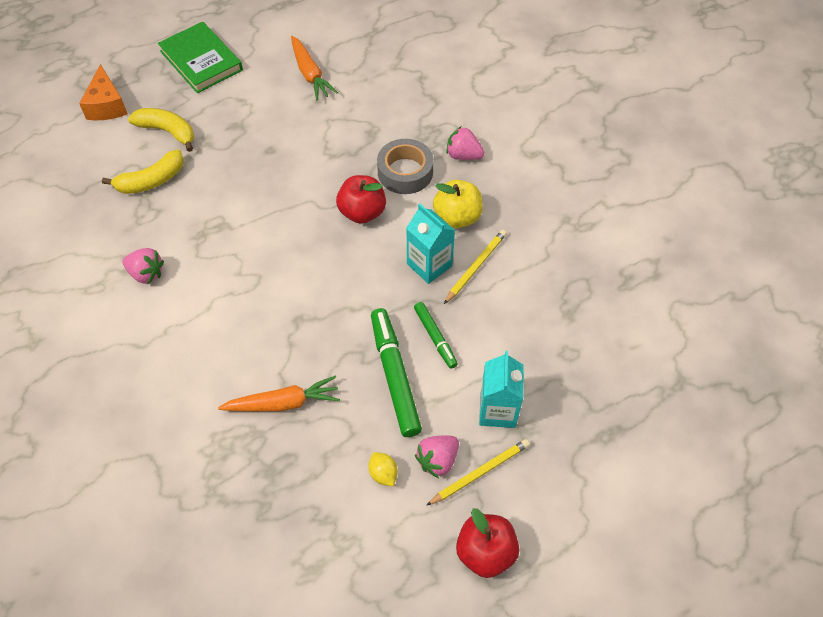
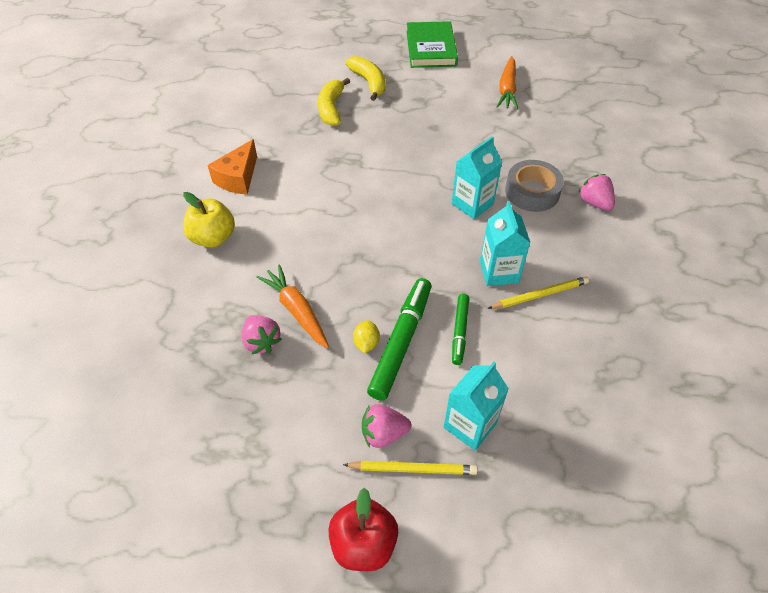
camera: 35 degrees right, 5 degrees down
(107, 105) = (341, 49): orange cheese -> orange cheese (238, 178)
(146, 274) = (276, 167): pink strawberry -> pink strawberry (262, 342)
(151, 180) = (331, 109): yellow banana -> yellow banana turned 90 degrees clockwise
(283, 403) = (296, 310): orange carrot -> orange carrot turned 150 degrees counterclockwise
(362, 212) = (472, 204): red apple -> turquoise carton
(383, 474) = (329, 415): yellow lemon -> yellow lemon (366, 343)
(457, 217) = (552, 247): yellow apple -> yellow apple (213, 238)

